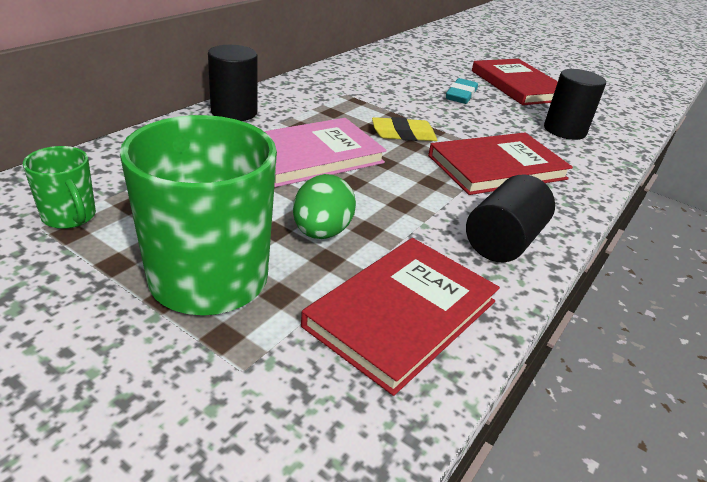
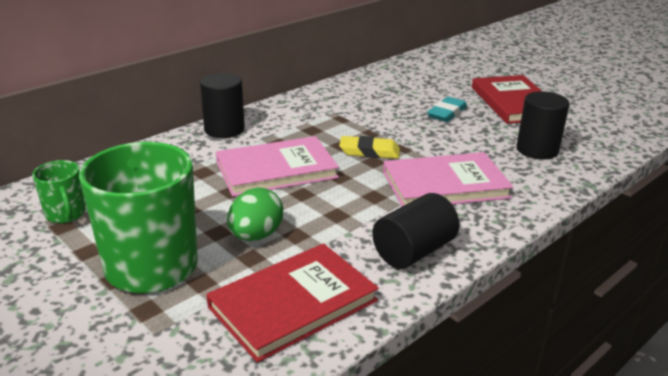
camera: 15 degrees right, 5 degrees down
(497, 167) = (445, 185): red book -> pink book

